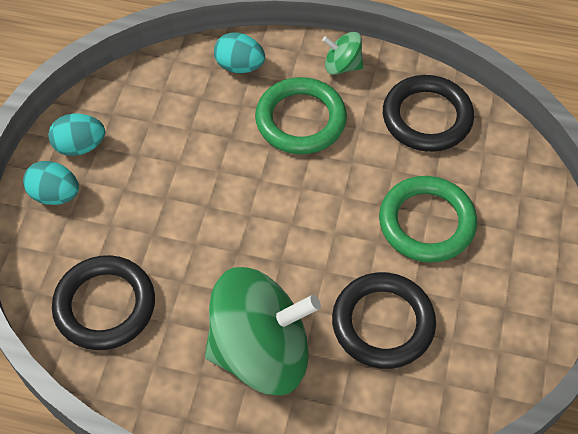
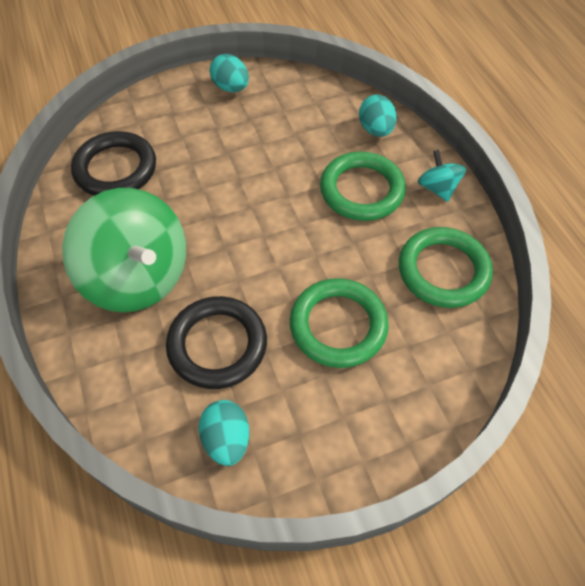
camera: 55 degrees right, 0 degrees up
(55, 195) = (183, 97): turquoise egg -> turquoise egg (226, 439)
(342, 66) = (437, 188): green spinning top -> turquoise spinning top
(427, 117) = (443, 270): black ring -> green ring

